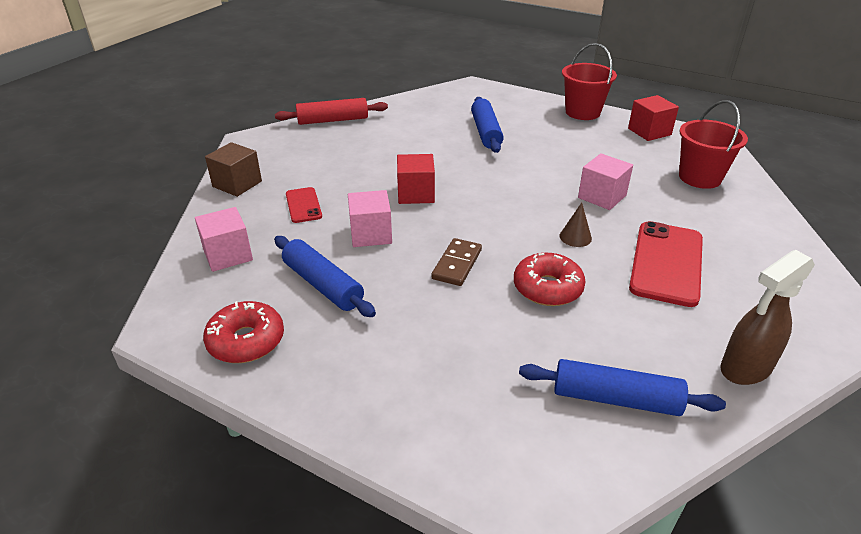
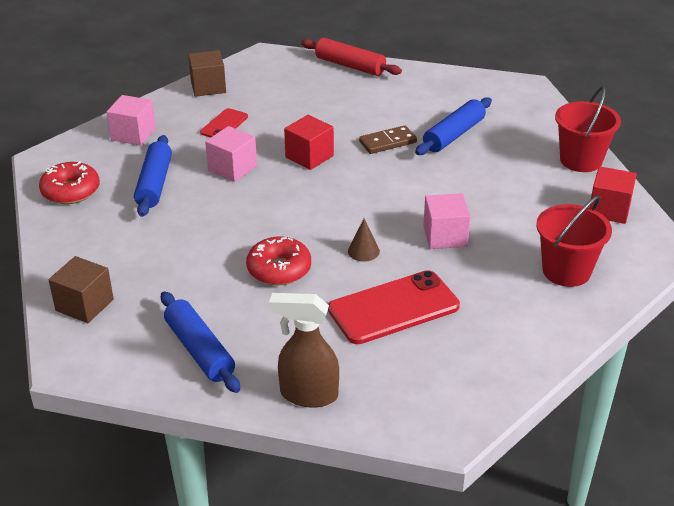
camera: 45 degrees right, 0 degrees up
(450, 439) = (84, 305): none -> brown cube
(457, 264) = (250, 219): brown domino -> brown domino (387, 142)

